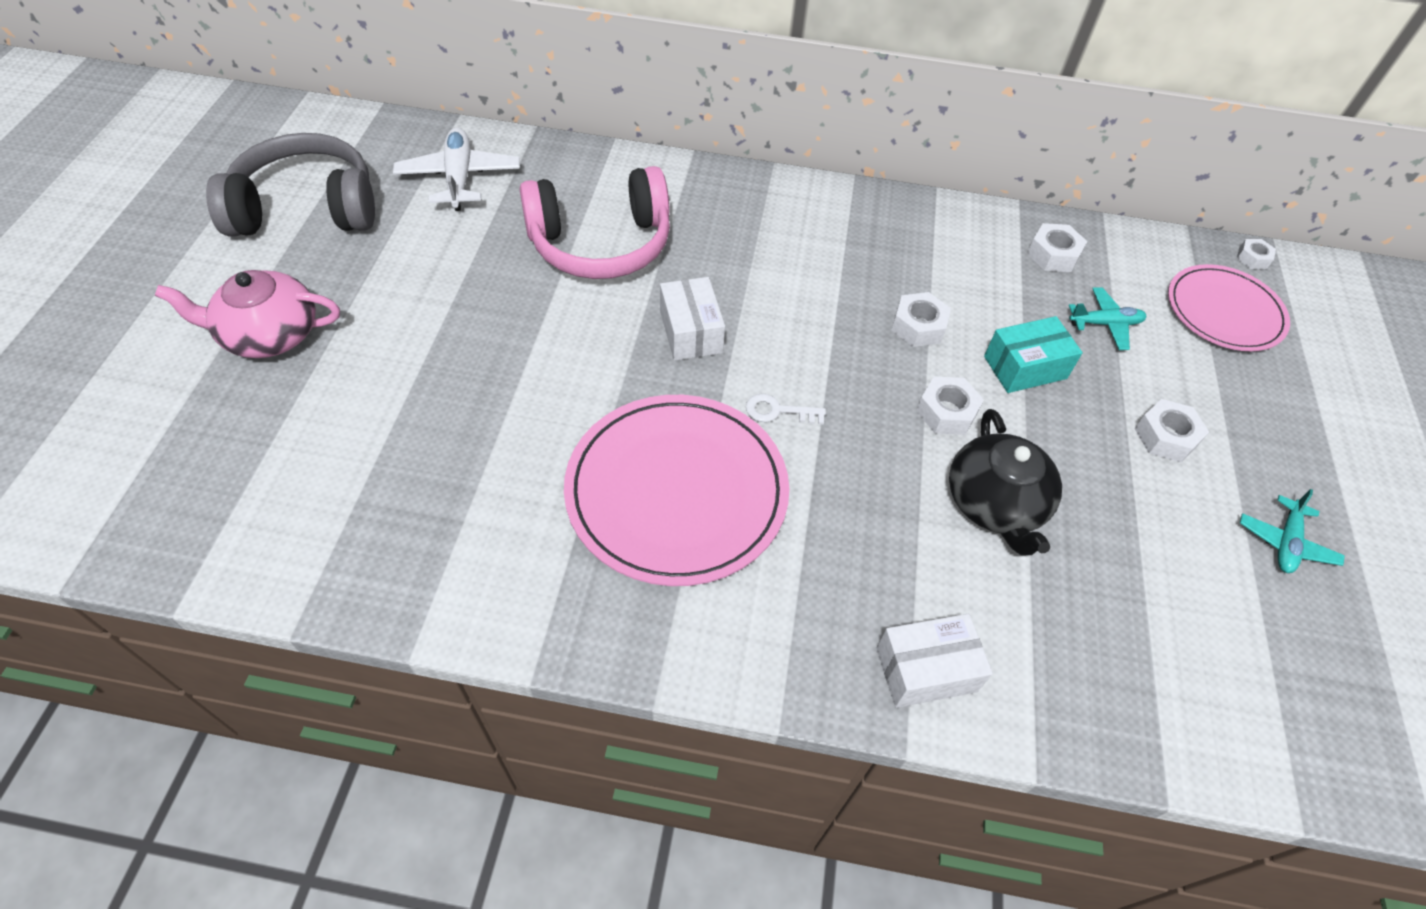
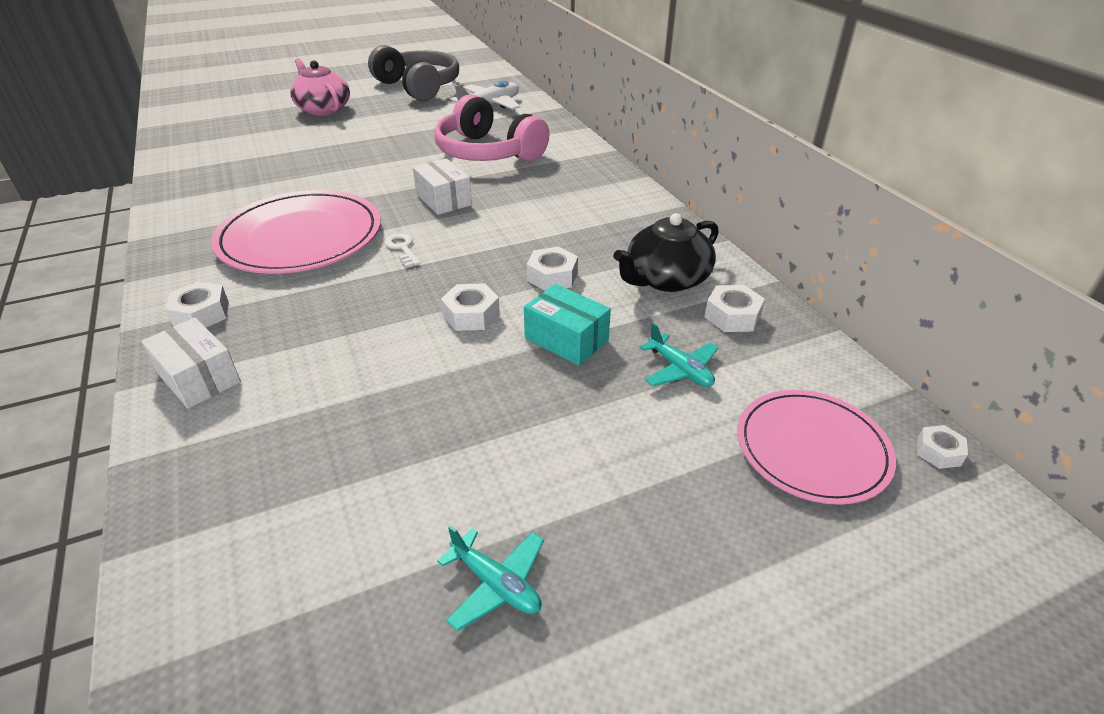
camera: 60 degrees right, 15 degrees down
(691, 332) = (443, 200): white box -> white box turned 75 degrees counterclockwise
(995, 503) = (392, 365): black teapot -> black teapot (666, 279)
(1165, 437) = (568, 448): white nut -> white nut (201, 314)
(1285, 542) = (496, 584): turquoise plane -> turquoise plane turned 135 degrees counterclockwise

